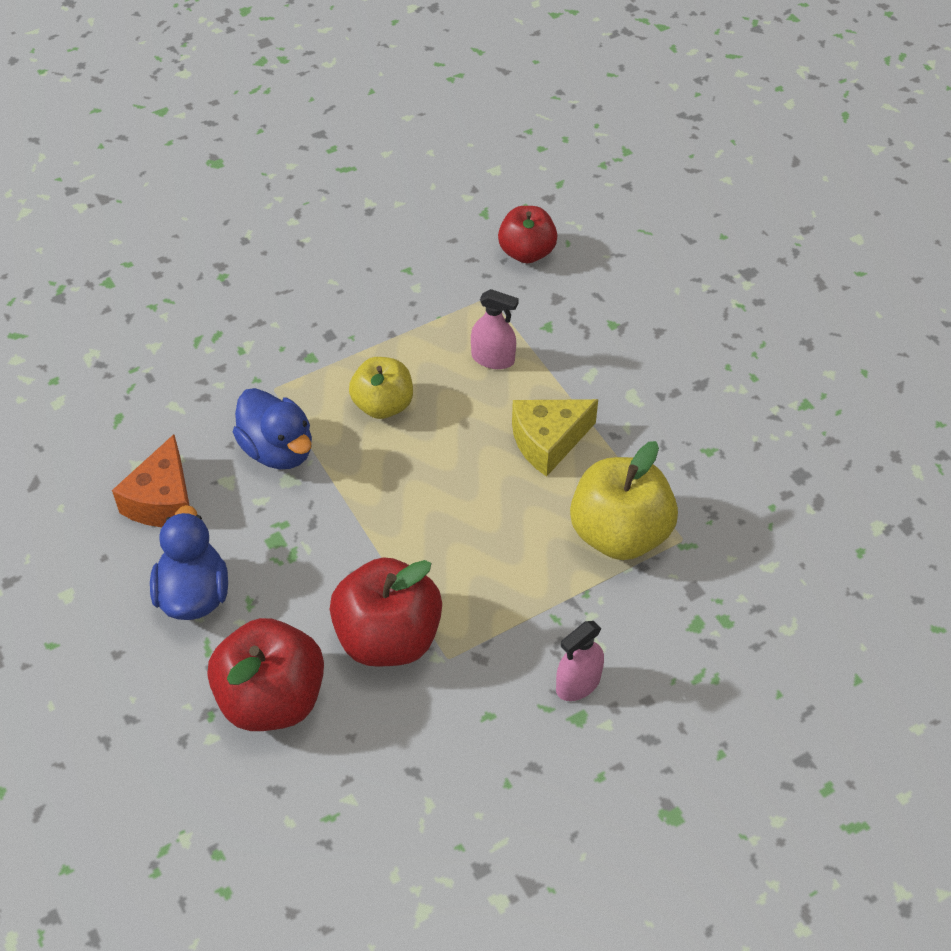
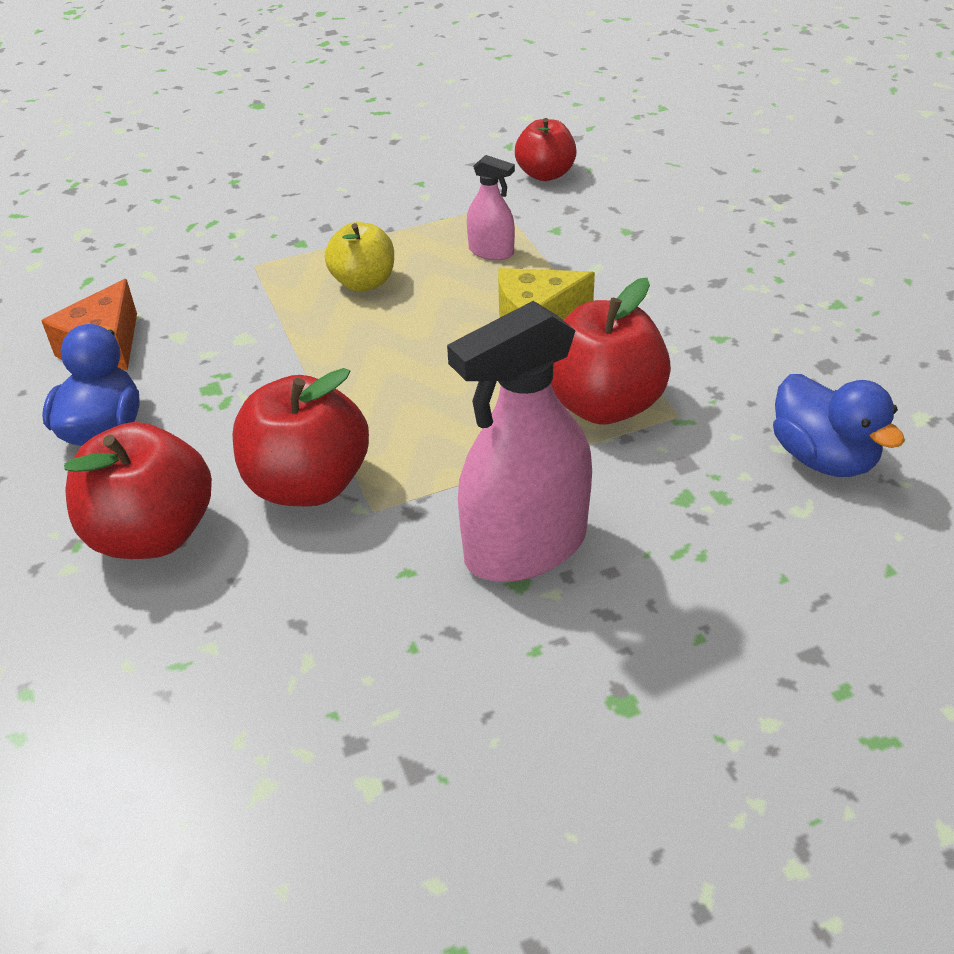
camera: 10 degrees right, 10 degrees down
(278, 450) = (241, 313): blue duck -> blue duck (823, 458)
(578, 683) = (526, 547): pink spray bottle -> pink spray bottle, size x2.05
(619, 533) = (603, 405): yellow apple -> red apple

